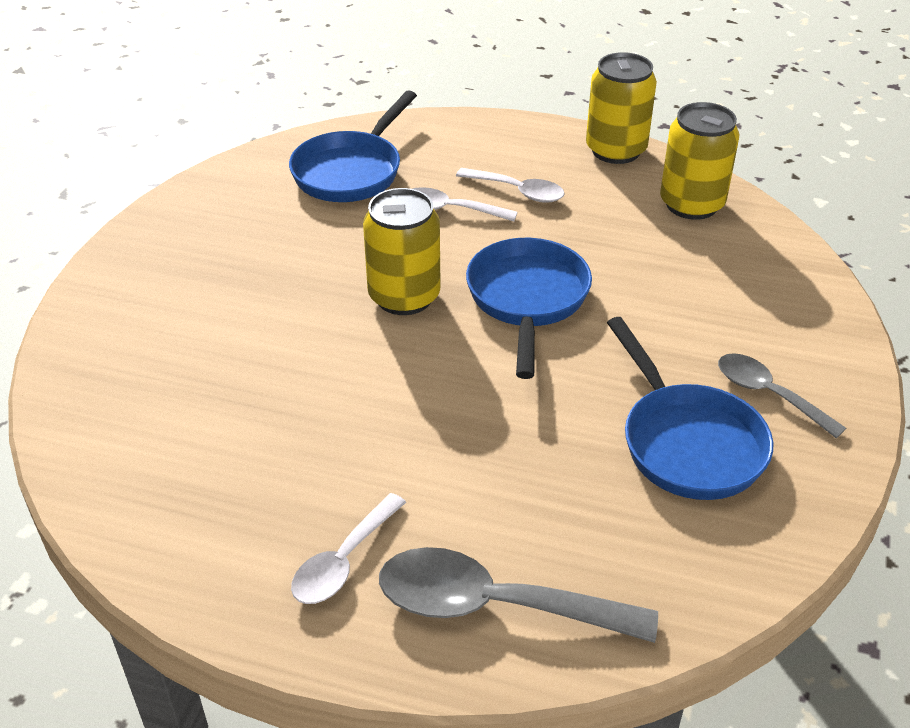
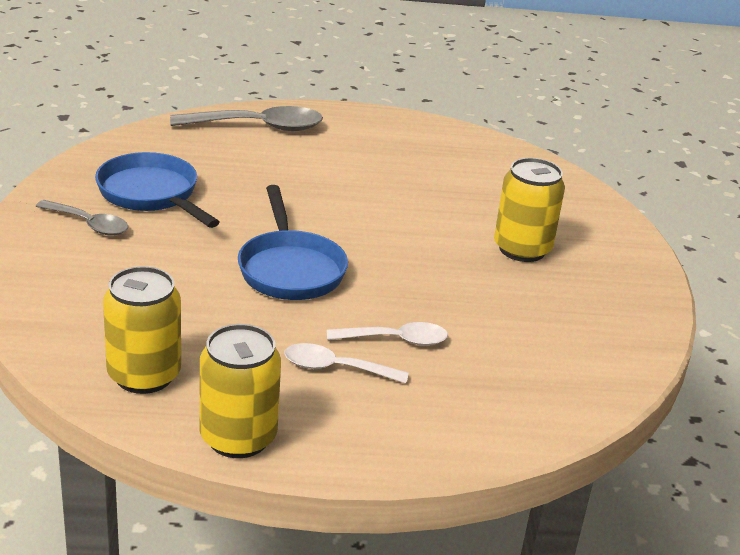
camera: 160 degrees right, 10 degrees down
(343, 561) = (347, 135): white spoon -> none
(351, 171) = (521, 371): blue pan -> none
(404, 296) = (393, 261): yellow can -> yellow can (522, 249)

